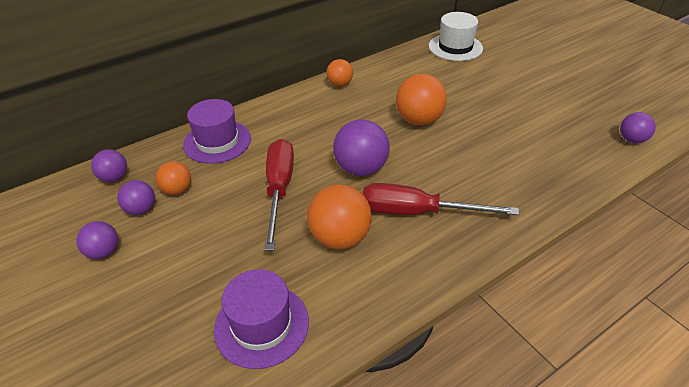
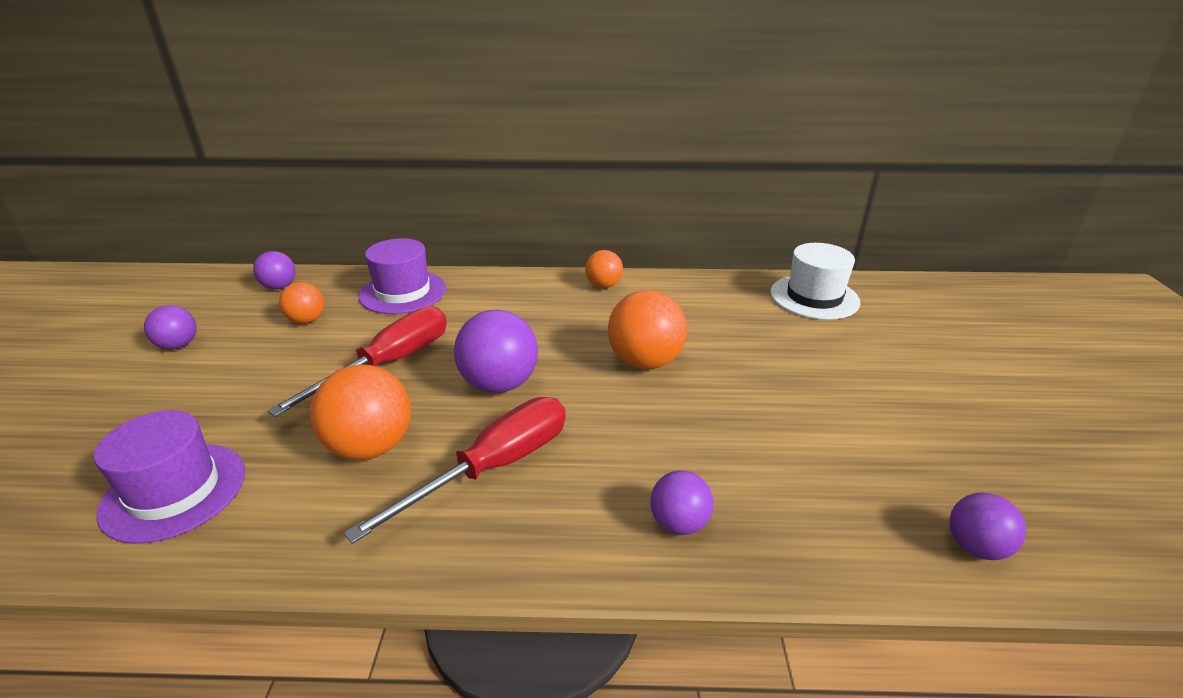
camera: 35 degrees right, 10 degrees down
(141, 209) = (256, 323): purple ball -> purple ball (679, 523)
(417, 212) = (493, 467): red screwdriver -> red screwdriver turned 90 degrees clockwise

